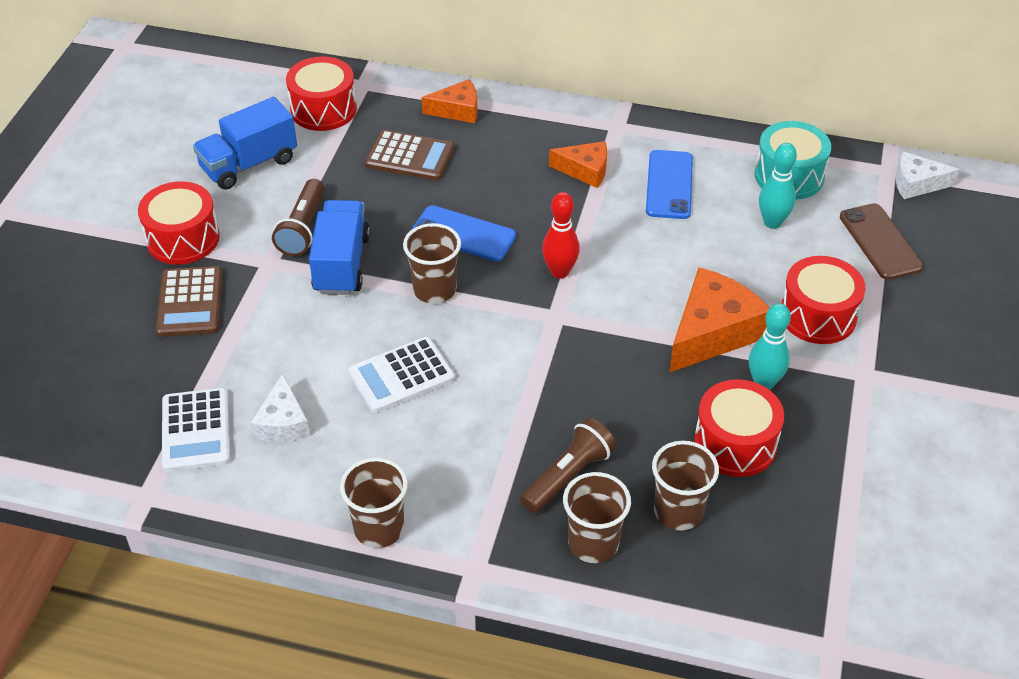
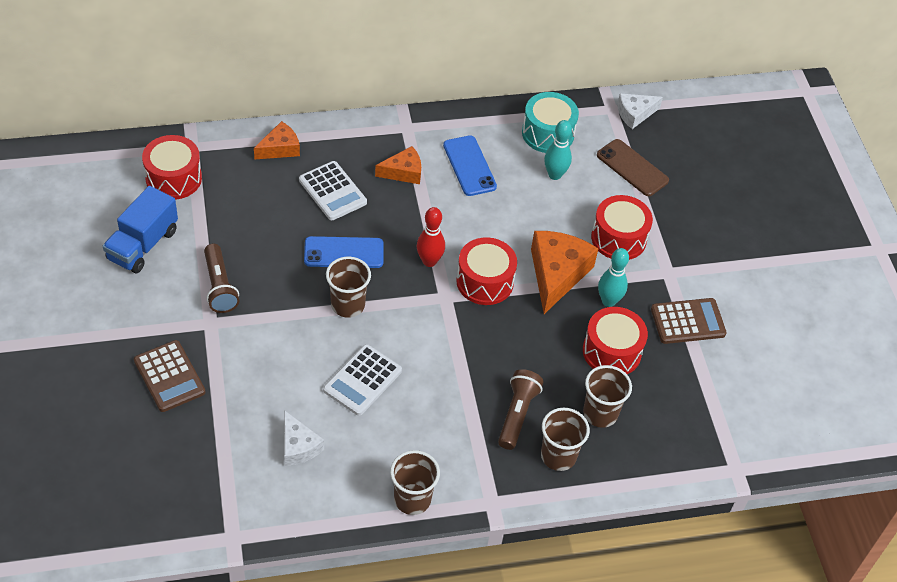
camera: 30 degrees left, 5 degrees up
(183, 239) = (130, 325): red drum -> red drum (485, 281)
(196, 430) = (238, 475): white calculator -> white calculator (332, 191)
(341, 264) = (267, 306): blue truck -> none
(410, 156) = (266, 200): brown calculator -> brown calculator (687, 321)

